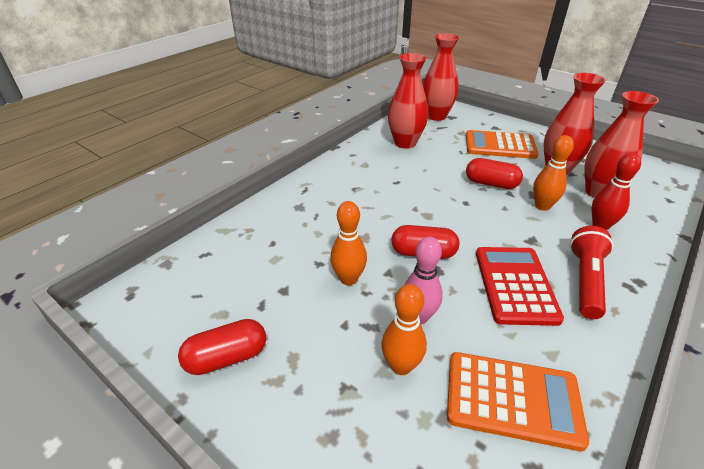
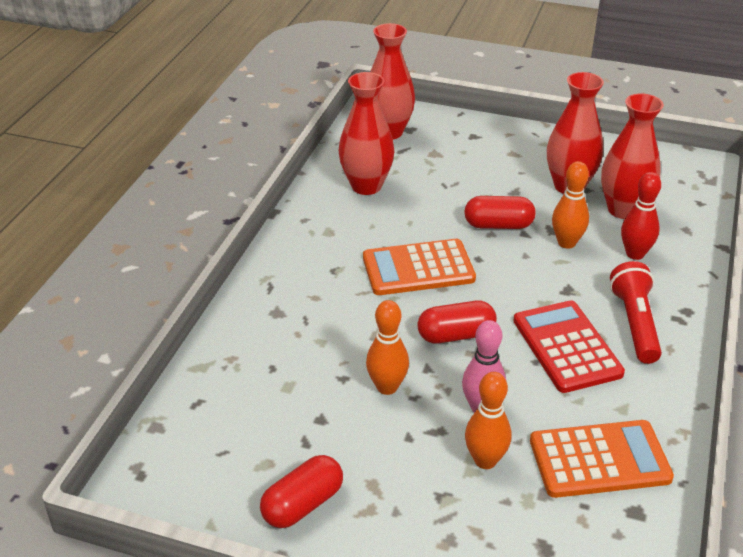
camera: 20 degrees left, 0 degrees up
(500, 146) = (490, 165): orange calculator -> orange calculator (418, 268)

